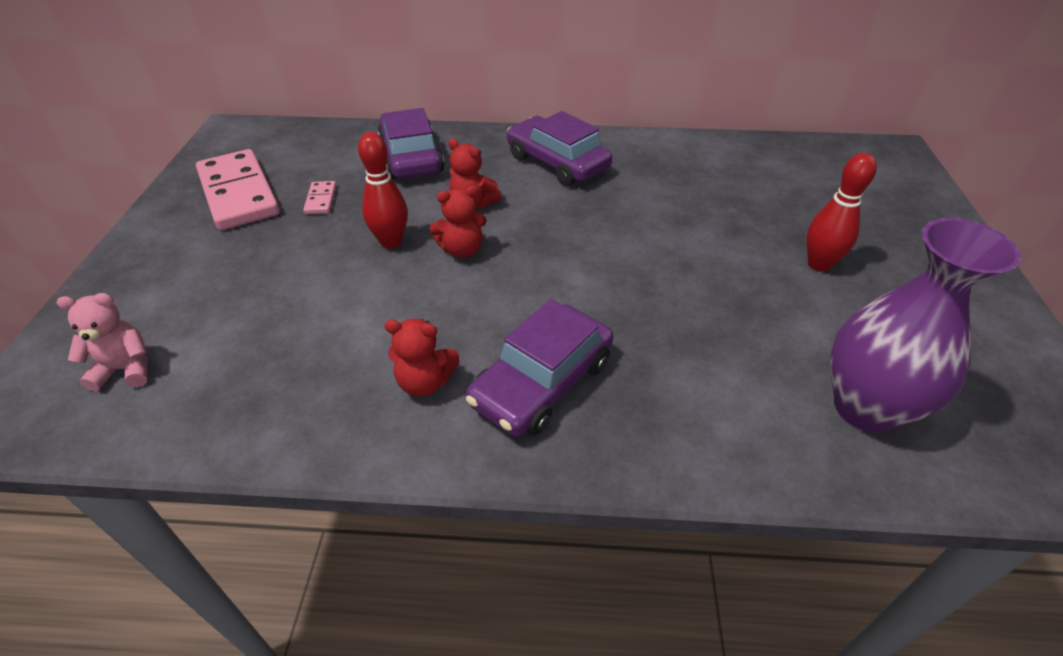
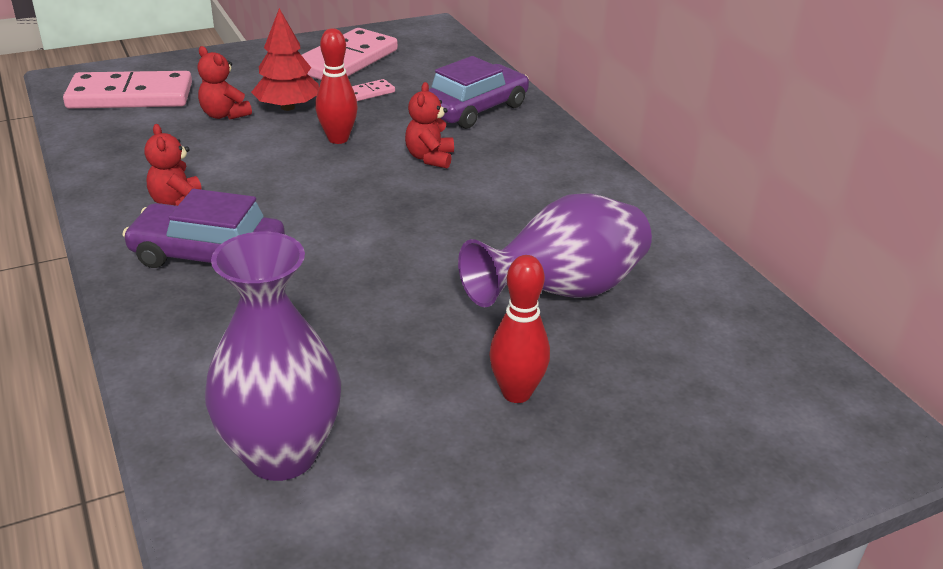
camera: 60 degrees right, 10 degrees down
(125, 369) = (130, 96): pink teddy bear -> pink domino
(294, 255) = (287, 107): none -> red tree
(462, 250) = (354, 172): red teddy bear -> red teddy bear (224, 115)
(557, 163) = (548, 182): purple car -> none
(707, 206) = (562, 293): none -> purple vase

